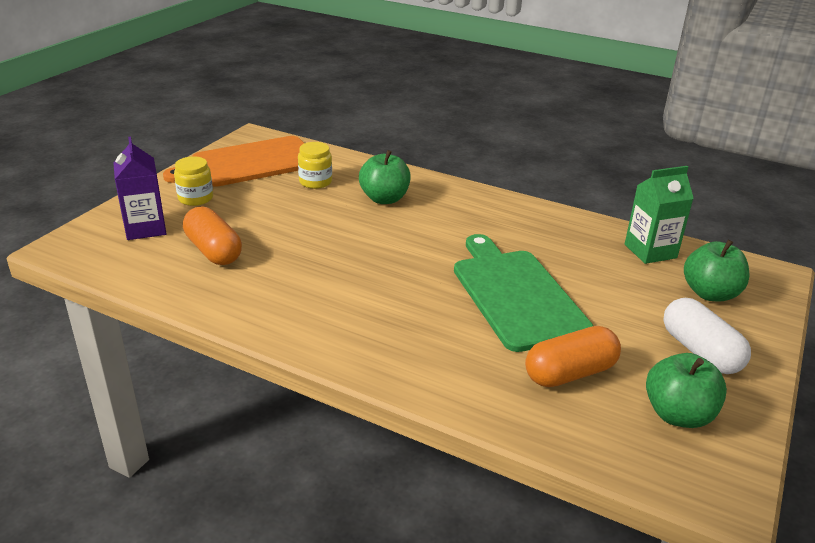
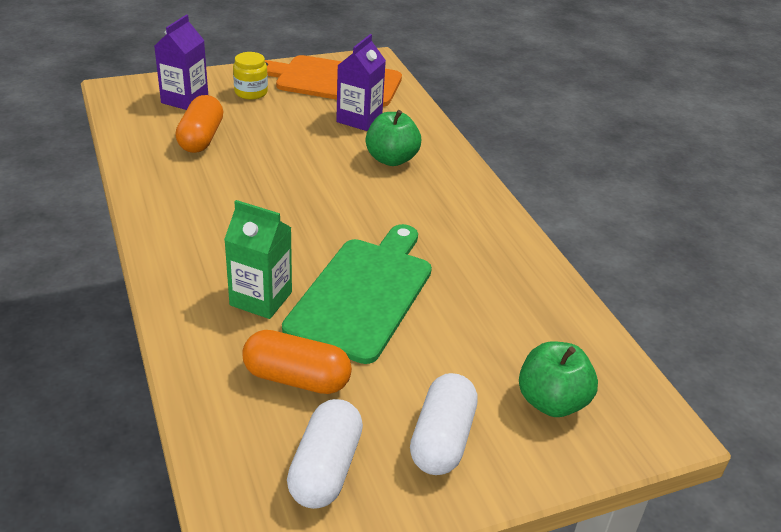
camera: 40 degrees right, 5 degrees up
(315, 182) = (359, 119): yellow jar -> purple carton
(650, 251) = (562, 331): green carton -> green carton (261, 299)
(678, 414) = (325, 469): green apple -> white capsule

